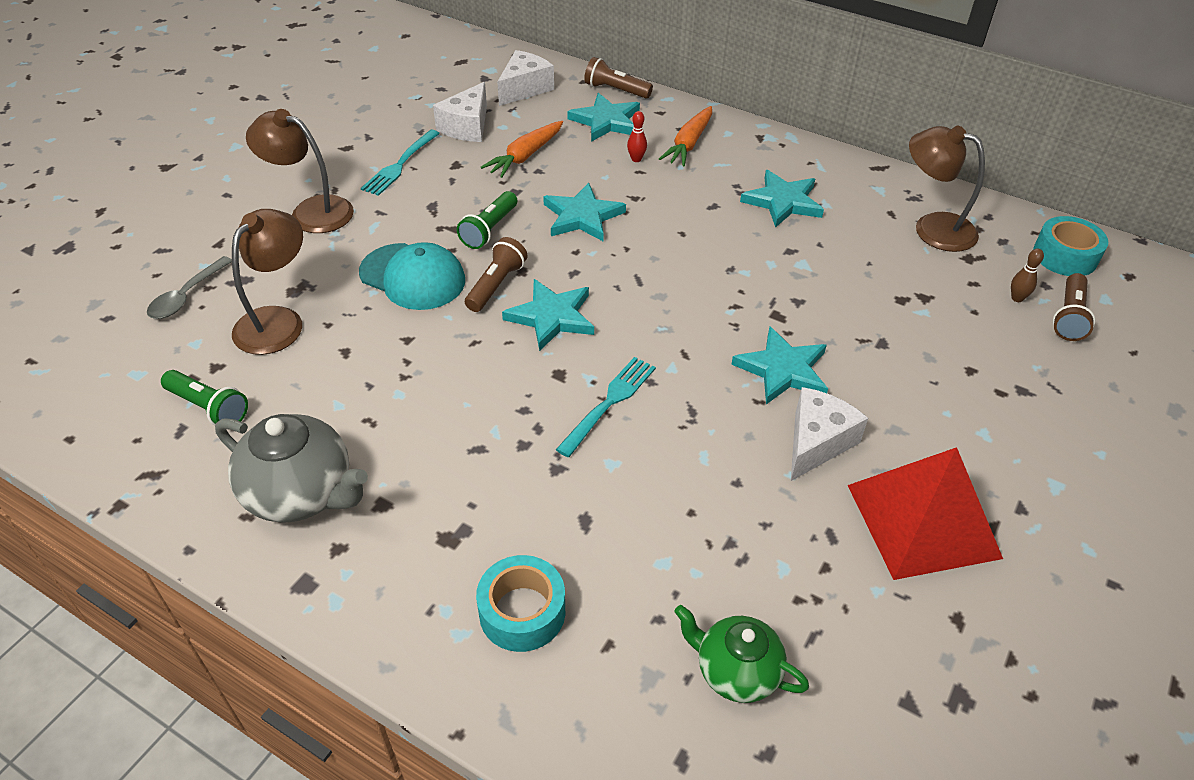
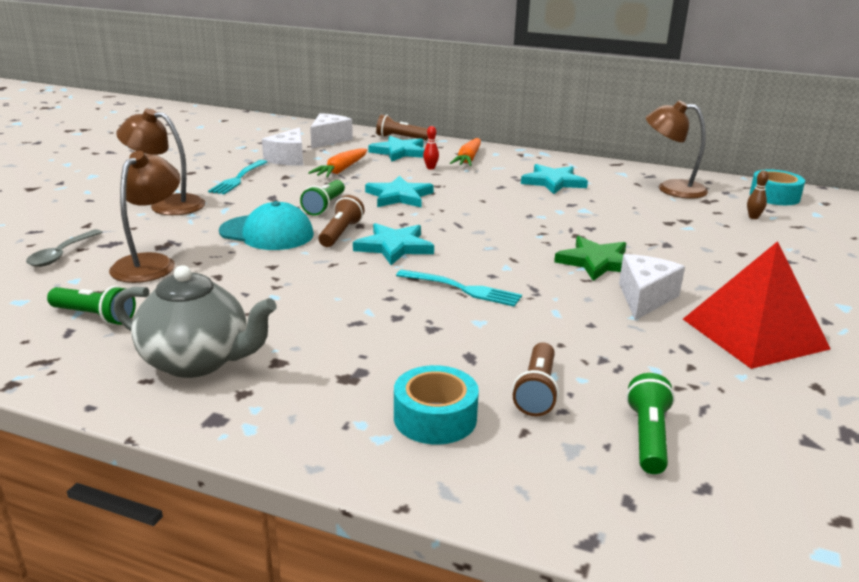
camera: 10 degrees left, 20 degrees down
(609, 403) = (462, 289): turquoise fork -> turquoise fork turned 90 degrees clockwise
(735, 671) = (648, 437): green teapot -> green flashlight
(783, 370) = (597, 262): turquoise star -> green star
(1069, 317) = (796, 224): brown flashlight -> brown flashlight (537, 391)

